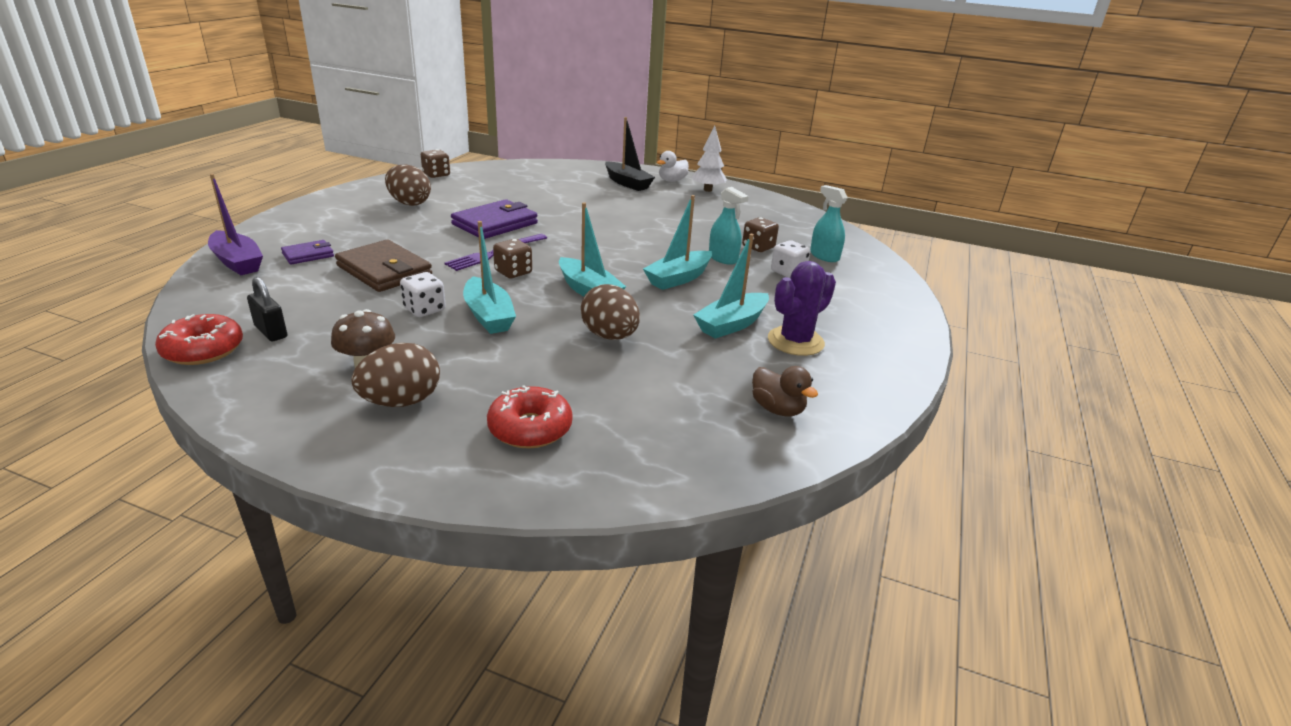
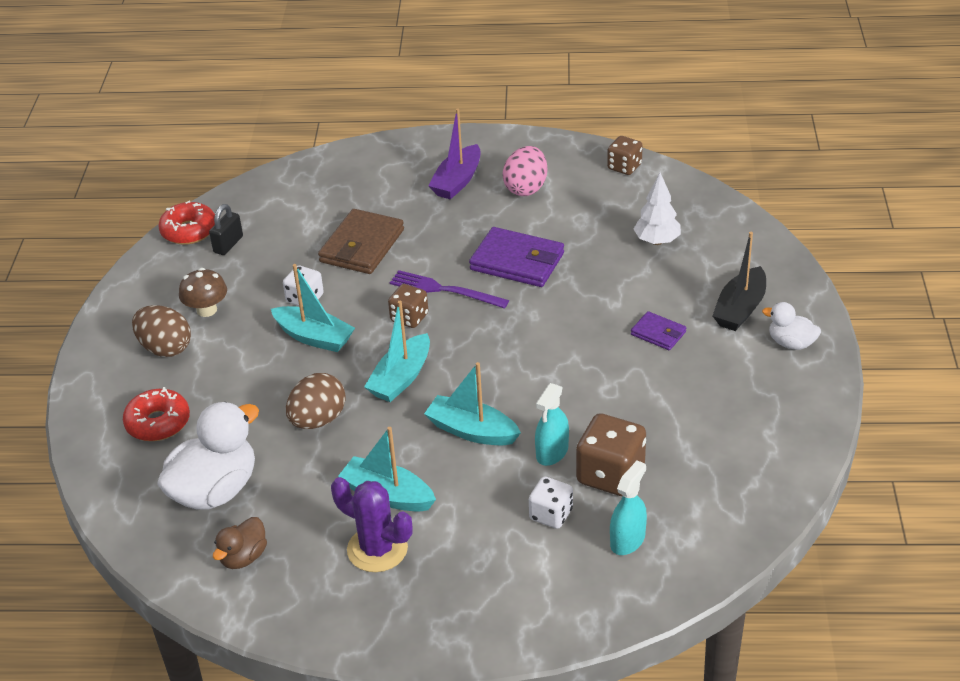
camera: 75 degrees right, 10 degrees up
(237, 262) = (327, 169): purple boat -> purple boat (457, 181)
(308, 255) = (364, 194): purple wallet -> purple wallet (658, 333)
(409, 203) = (526, 188): brown egg -> pink egg
(488, 316) = (314, 337): turquoise boat -> turquoise boat turned 105 degrees counterclockwise
(670, 409) = (215, 490): none -> white duck
(708, 190) = (785, 384): white tree -> white tree (657, 241)
(758, 247) = (610, 475): brown dice -> brown dice, size x1.64

